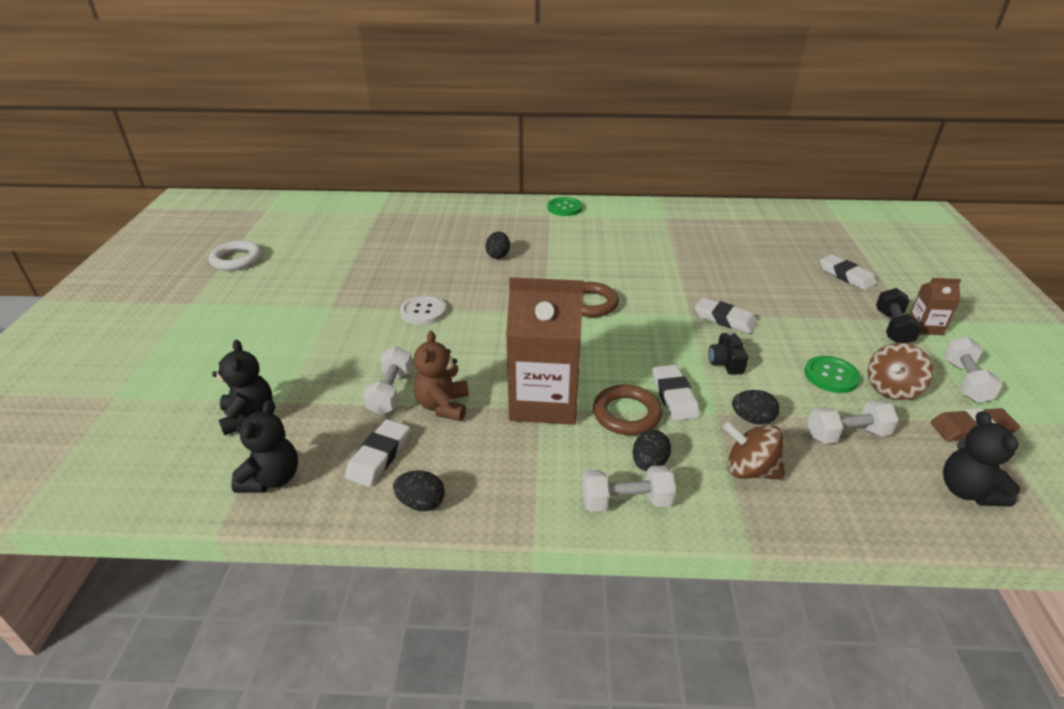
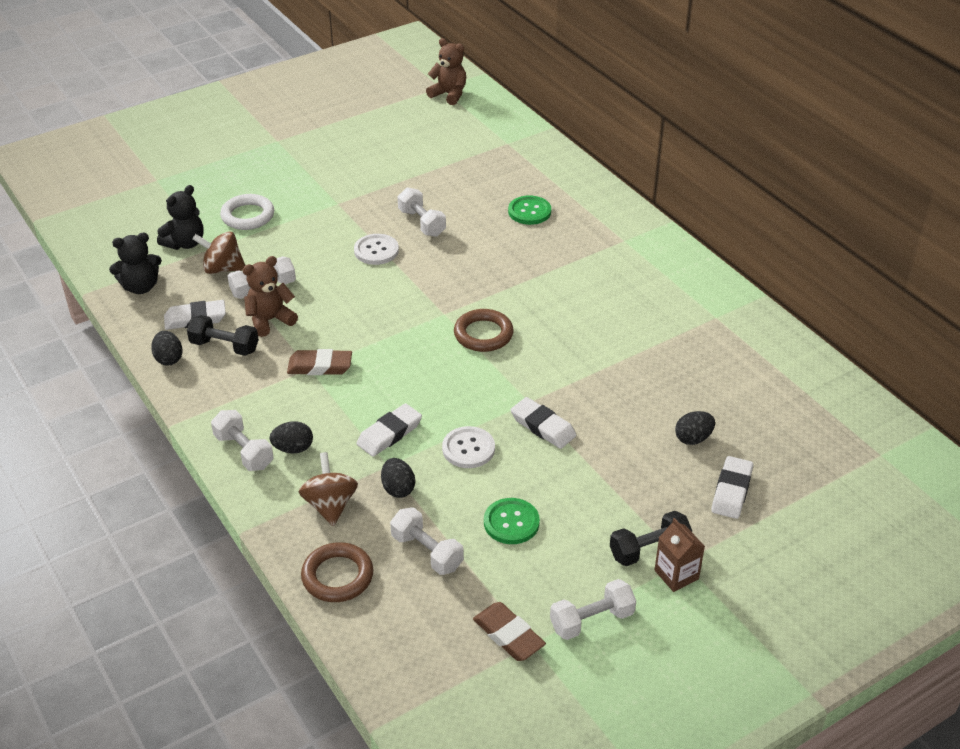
camera: 55 degrees right, 5 degrees up
(236, 259) = (352, 122): white ring -> white ring (248, 216)
(282, 210) = (449, 95): none -> brown teddy bear
(418, 278) = (422, 223): none -> white dumbbell
(448, 452) = (224, 346): none -> black dumbbell
(498, 255) = (508, 246): black egg -> black egg (693, 438)
(544, 401) = (320, 366): brown carton -> brown eraser
(564, 208) = (652, 243): green button -> green button (529, 211)
(626, 414) = (342, 416): brown ring -> brown ring (337, 576)
(725, 319) = (543, 426): white eraser -> white eraser turned 45 degrees counterclockwise
(725, 362) = (468, 449): black camera -> white button
(892, 389) = (527, 568): brown spinning top -> brown spinning top (222, 268)
(967, 491) = (410, 642): black teddy bear -> none

